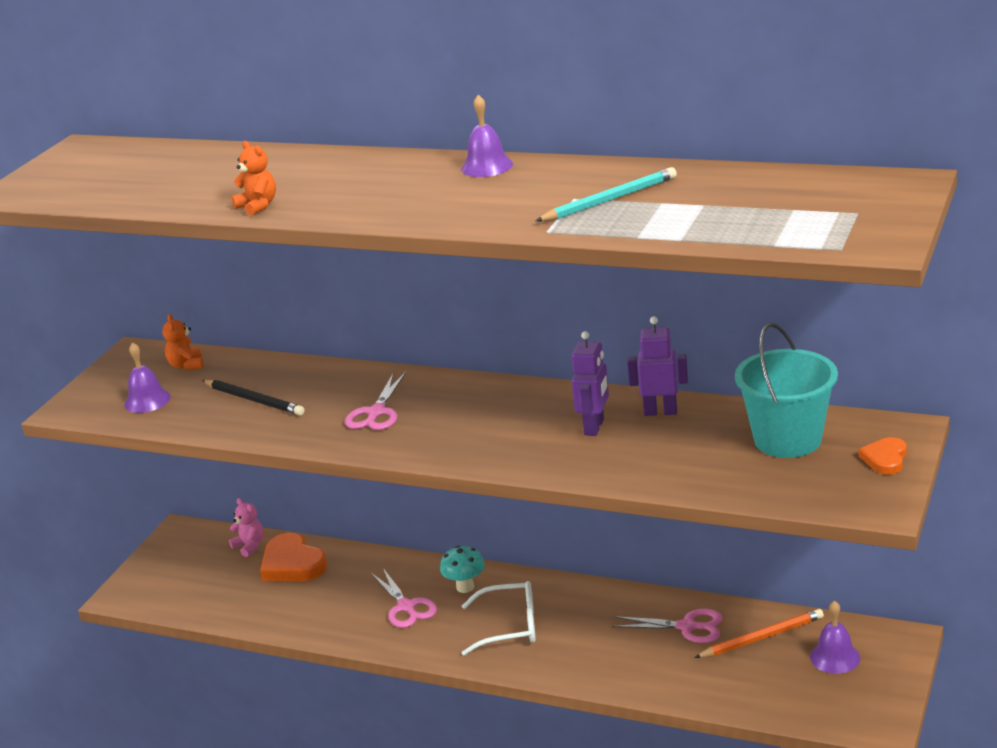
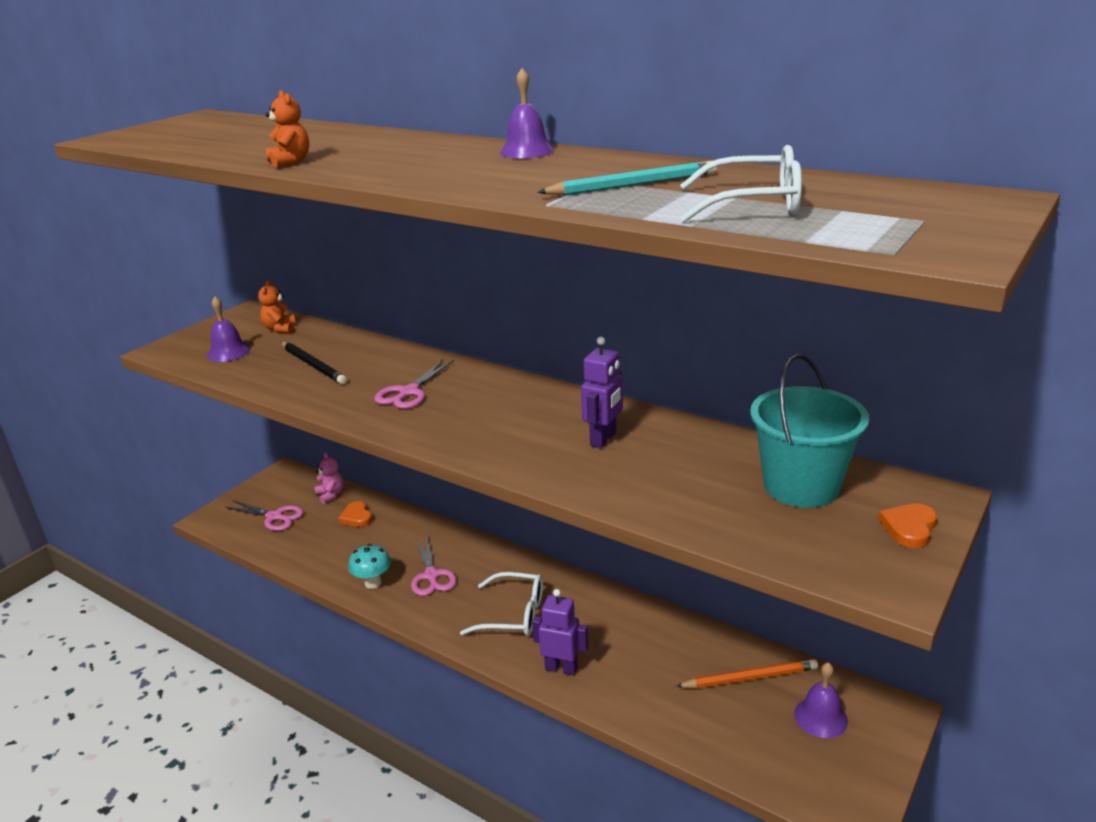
camera: 10 degrees right, 0 degrees up
(292, 564) = (356, 517): orange heart -> orange heart, size x0.57
(465, 587) = (489, 567): turquoise mushroom -> turquoise mushroom (373, 583)
(660, 412) = (675, 434): purple robot -> purple robot (561, 668)
(687, 627) = (678, 650): pink scissors -> pink scissors (274, 517)
(721, 211) = (754, 205): none -> white glasses

